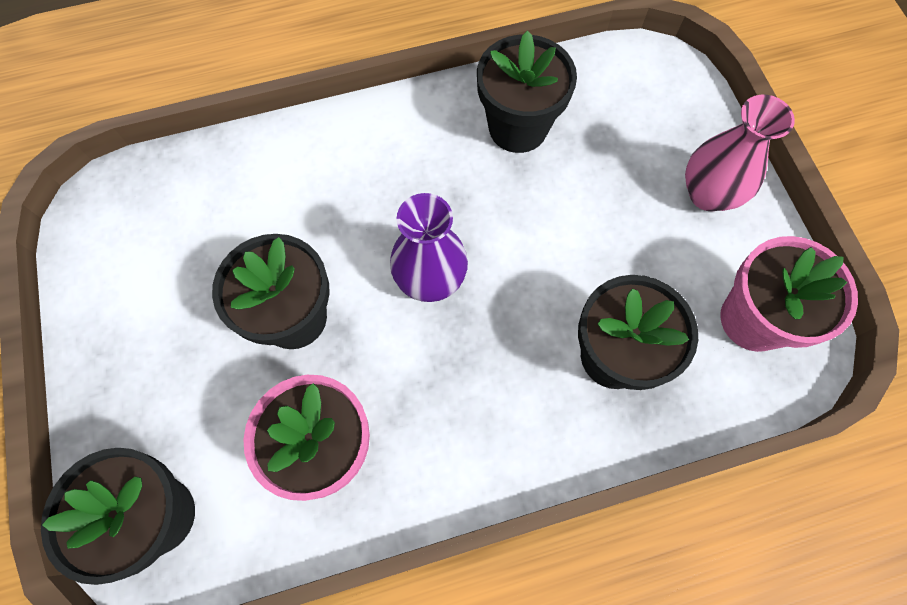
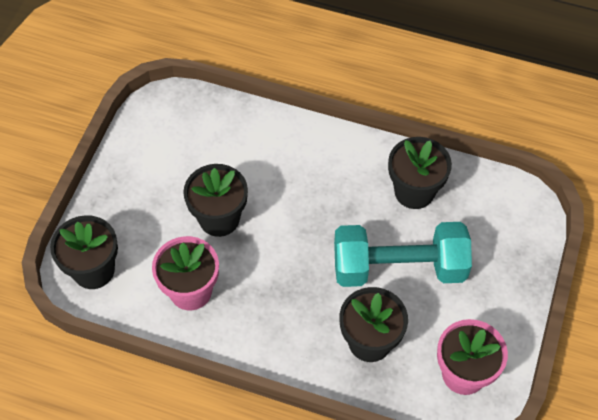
camera: 35 degrees right, 10 degrees down
(430, 279) = (302, 243): purple vase -> none
(574, 235) = (399, 268): none -> turquoise dumbbell
(708, 194) = (496, 294): pink vase -> none

